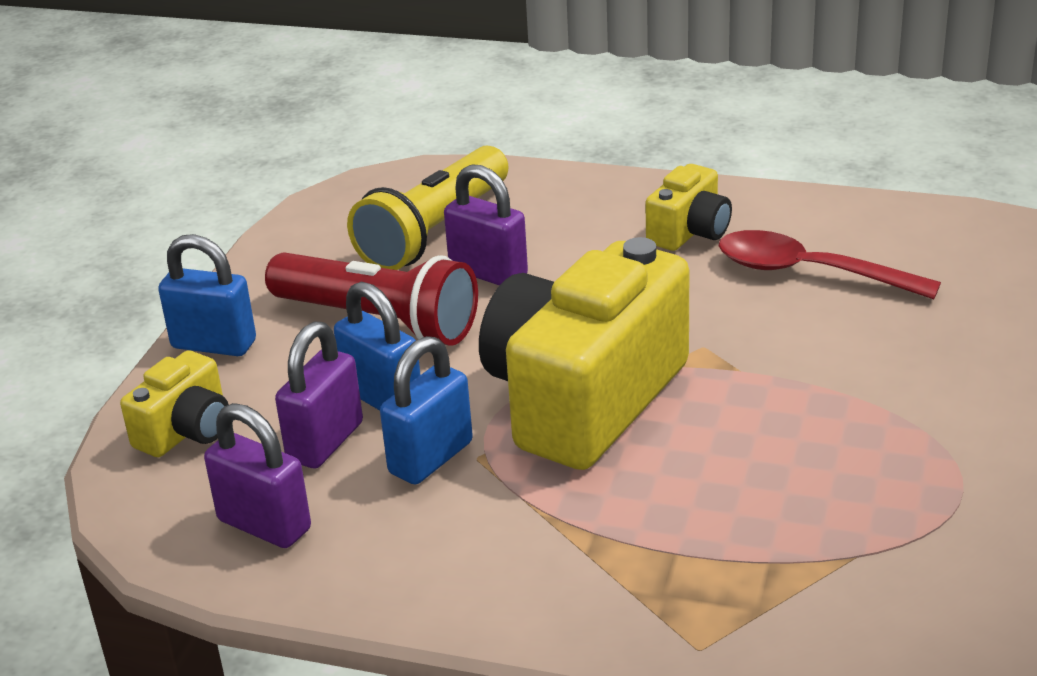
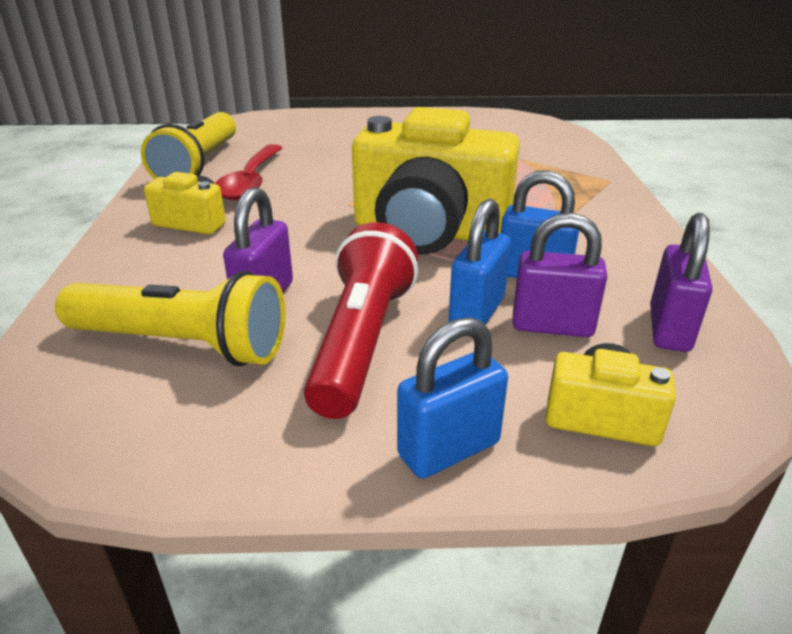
camera: 110 degrees left, 0 degrees up
(214, 344) = (449, 449): blue padlock -> blue padlock turned 60 degrees clockwise
(886, 233) = (199, 165): none -> yellow flashlight

